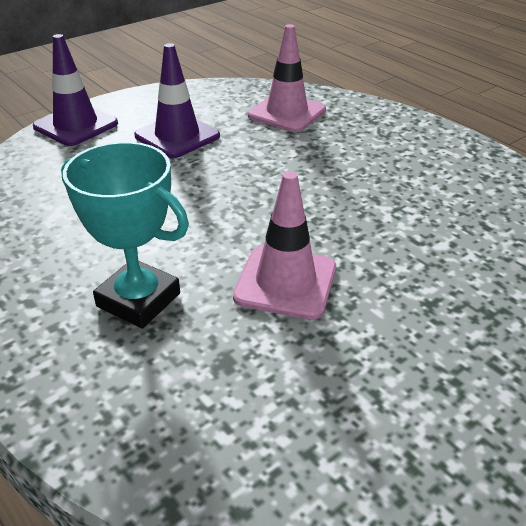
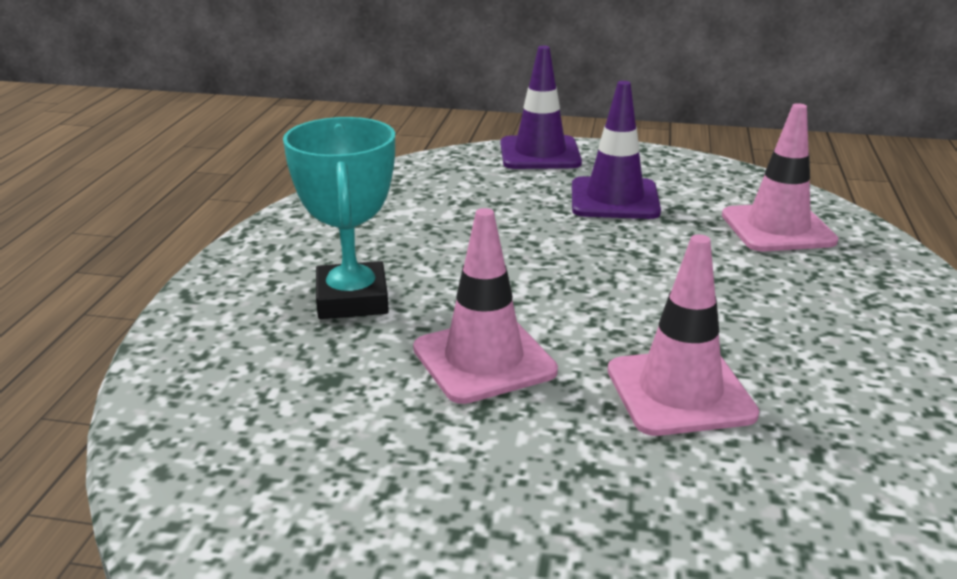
camera: 50 degrees right, 10 degrees down
(396, 233) = (680, 392): none -> pink traffic cone

